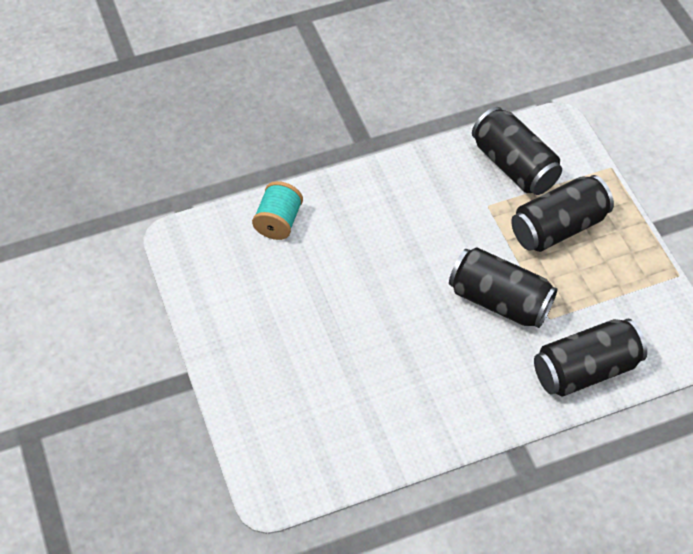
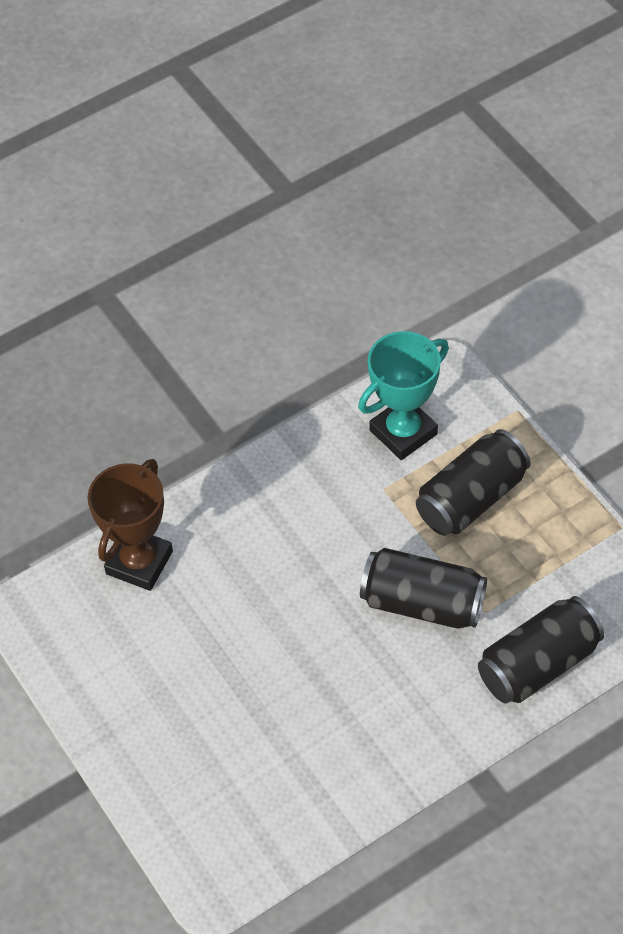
camera: 10 degrees left, 0 degrees up
(278, 222) = (139, 562): turquoise spool -> brown trophy
(514, 165) = (403, 432): black can -> turquoise trophy

